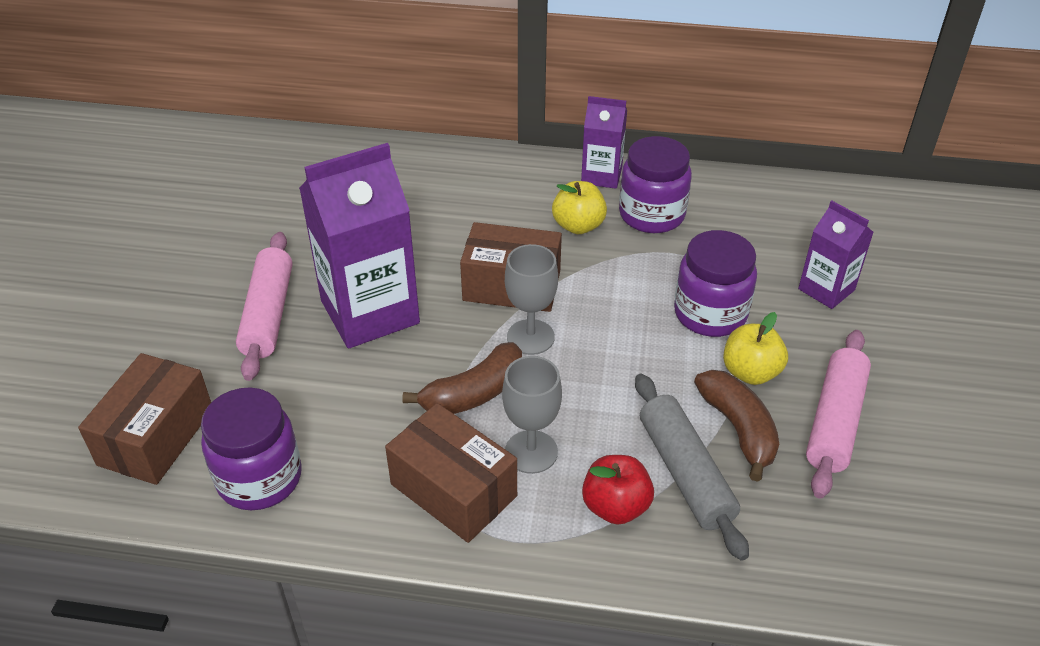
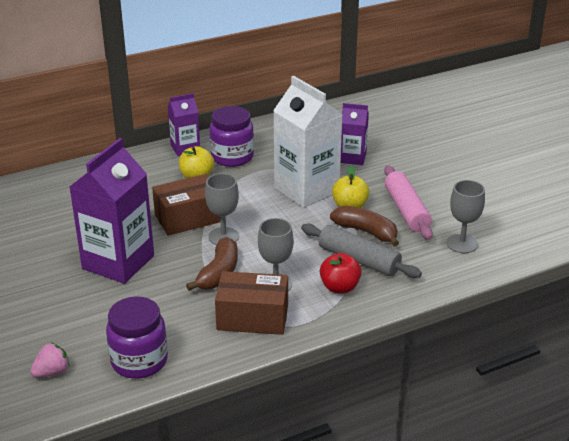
camera: 35 degrees left, 10 degrees down
(156, 436) = (52, 372): brown box -> pink strawberry
(268, 314) = (55, 288): pink rolling pin -> none
(710, 314) = (306, 190): purple jar -> white carton
(877, 530) = (462, 244): none -> grey goblet

